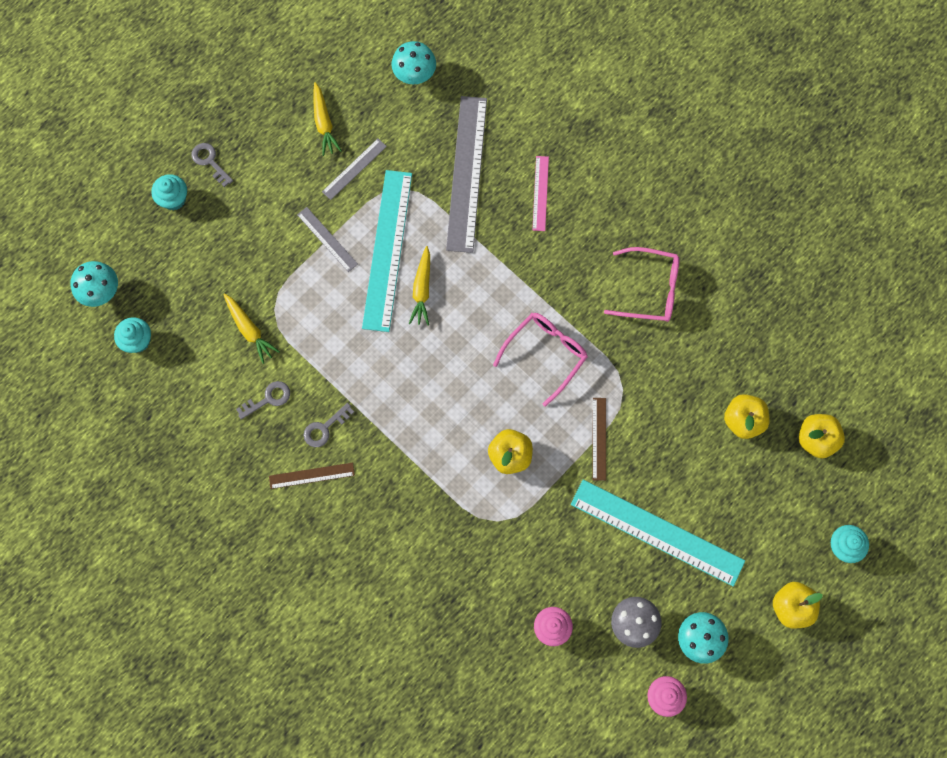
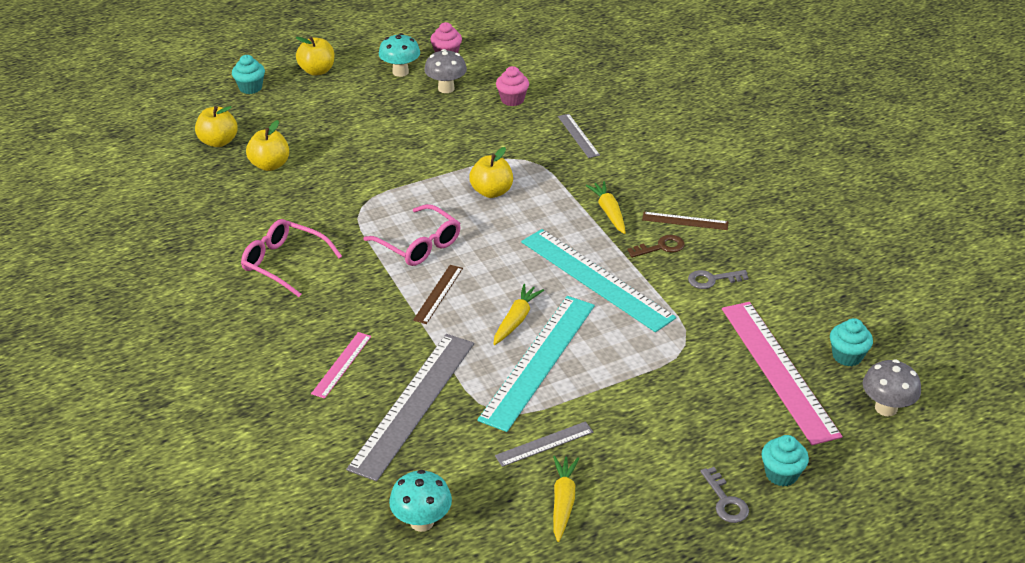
camera: 160 degrees left, 35 degrees down
(101, 292) = (886, 408): turquoise mushroom -> grey mushroom
(192, 305) = (778, 370): none -> pink ruler
(249, 330) = (717, 334): yellow carrot -> yellow carrot (608, 212)
(325, 428) = (661, 247): grey key -> brown key
(327, 239) = (603, 387): grey ruler -> grey ruler (578, 135)
(545, 355) = (418, 244): pink glasses -> pink glasses turned 105 degrees counterclockwise
(599, 438) = (404, 183): brown ruler -> brown ruler (438, 294)
(657, 532) = (393, 125): turquoise ruler -> turquoise ruler (595, 279)

